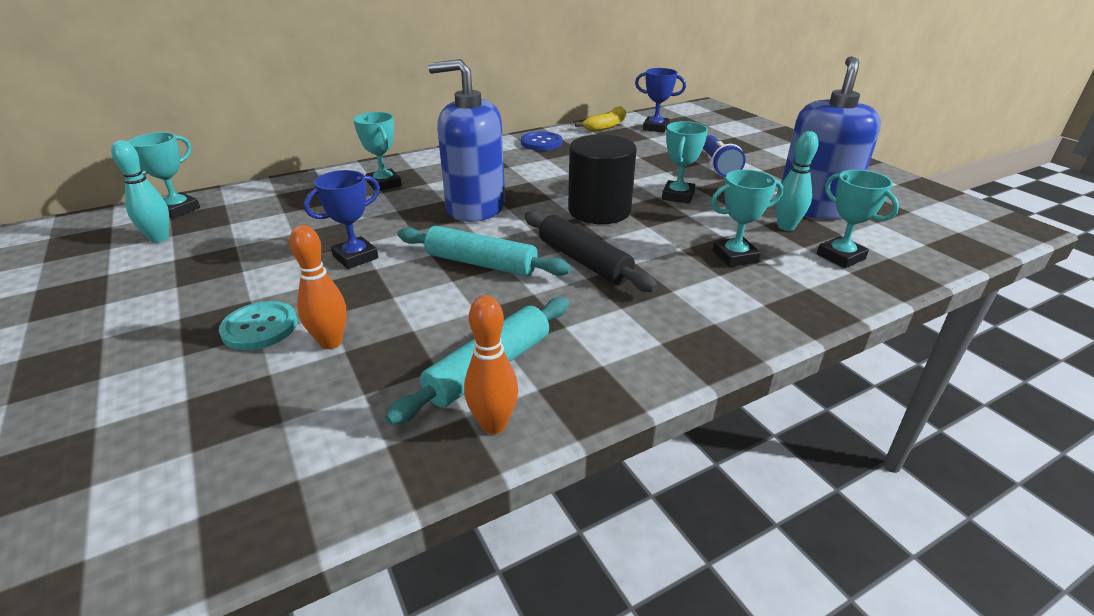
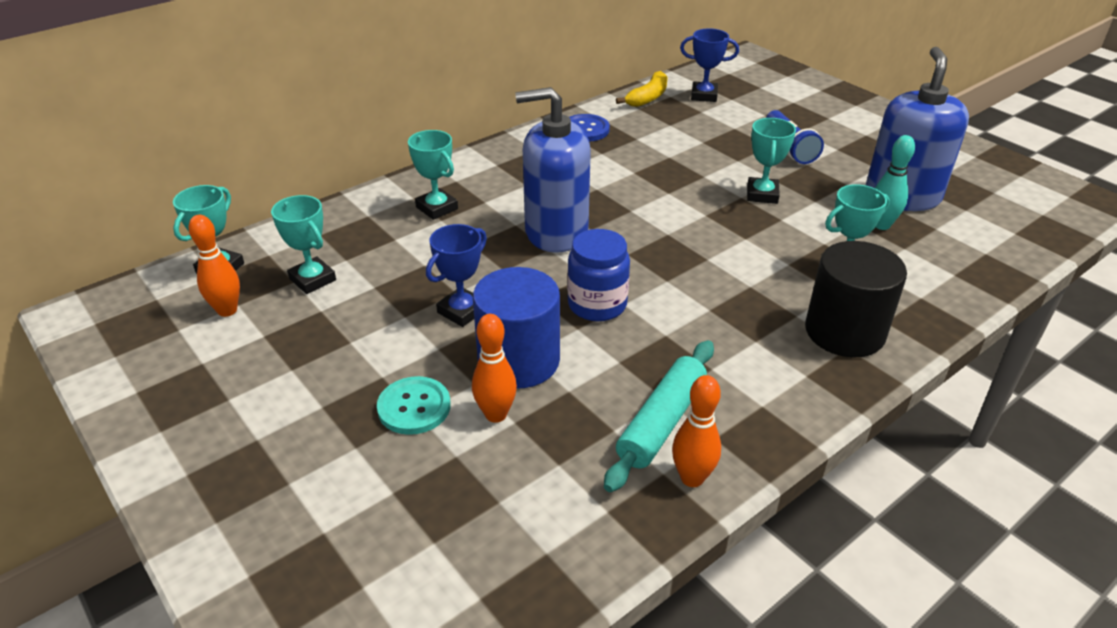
camera: 10 degrees left, 5 degrees up
(159, 238) = (227, 310): turquoise bowling pin -> orange bowling pin
(381, 300) = (518, 361): none -> blue cylinder
(481, 264) = (597, 304): turquoise rolling pin -> blue jar
(584, 261) = (699, 289): black rolling pin -> none
(599, 210) = (688, 222): black cylinder -> black cylinder (844, 332)
(840, 256) = (941, 257): turquoise trophy -> turquoise trophy (312, 279)

